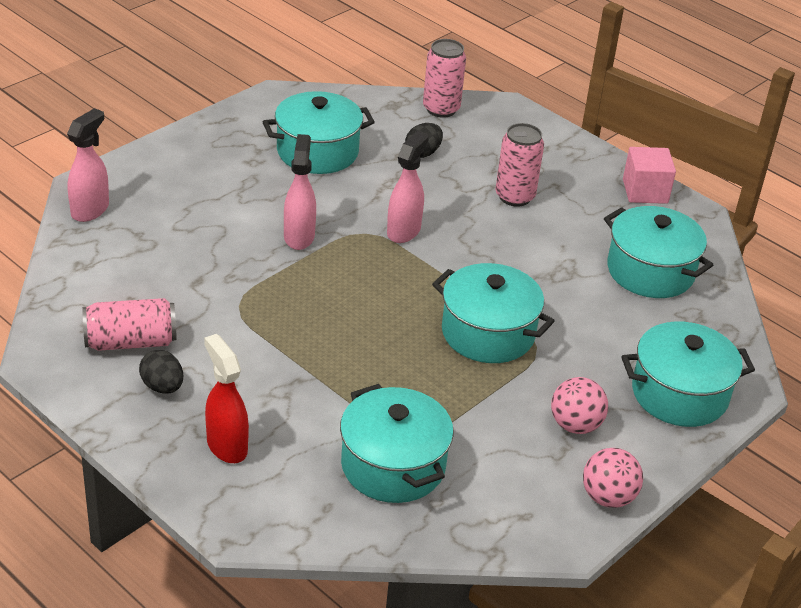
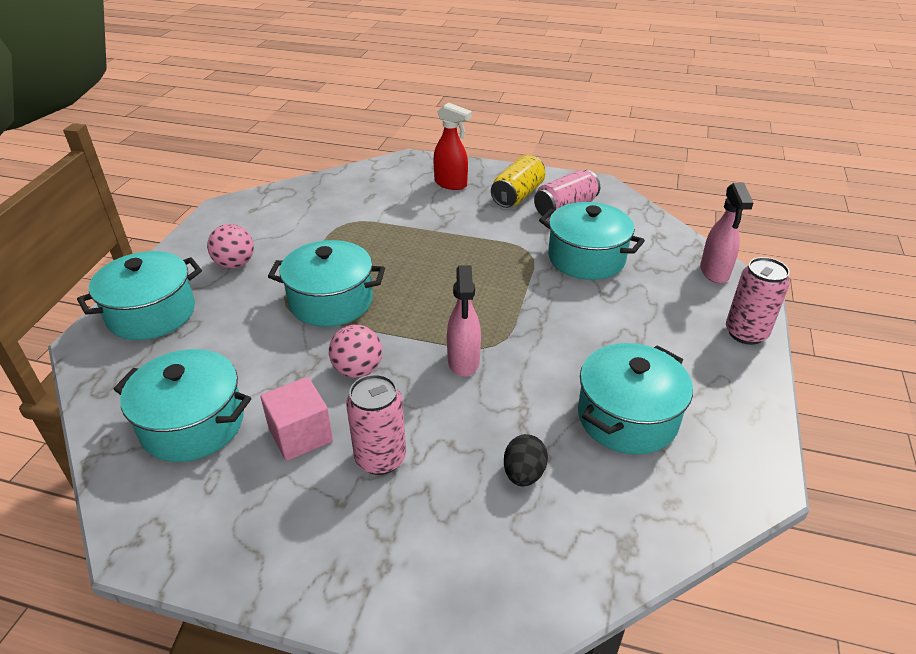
camera: 155 degrees right, 0 degrees up
(162, 387) = (518, 195): black egg -> yellow can
(299, 236) = (544, 318): pink spray bottle -> none
(393, 465) = (348, 206): turquoise pot -> turquoise pot (586, 258)
(441, 109) = (564, 574): pink can -> pink can (746, 333)
(608, 497) = (200, 233): pink ball -> pink ball (358, 370)
(645, 191) = (217, 552): pink cube -> pink cube (300, 435)

